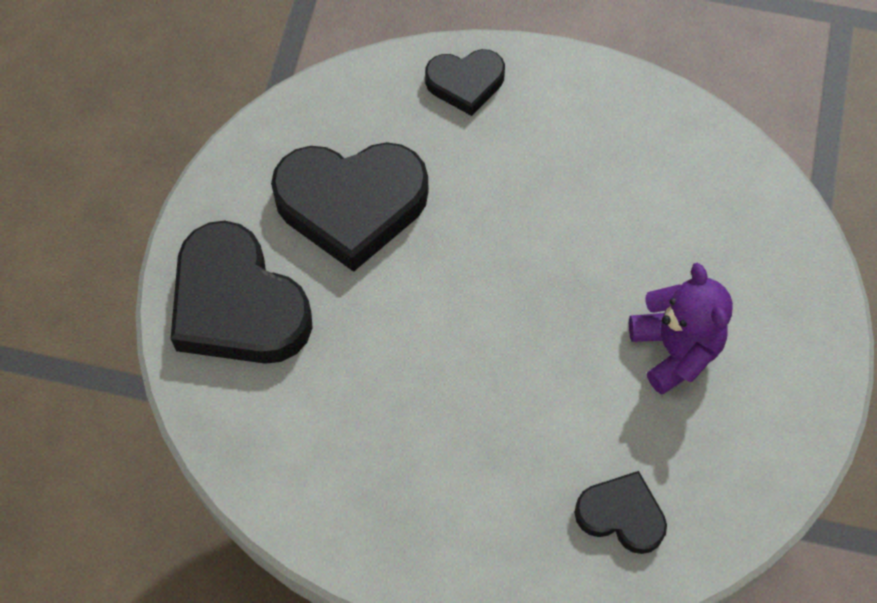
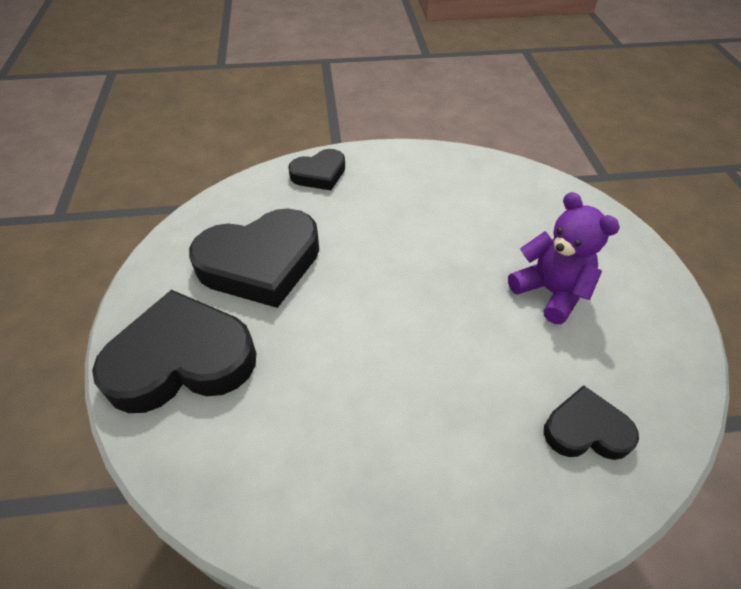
camera: 20 degrees left, 15 degrees down
(237, 304) = (182, 360): black heart -> black heart turned 135 degrees clockwise

